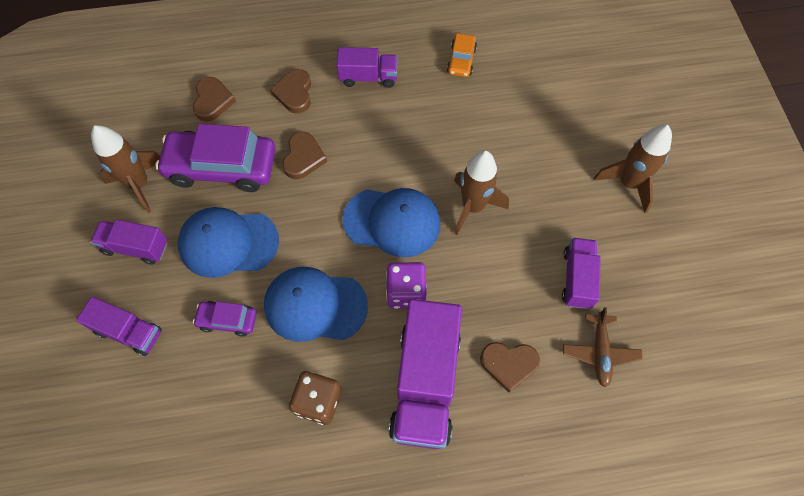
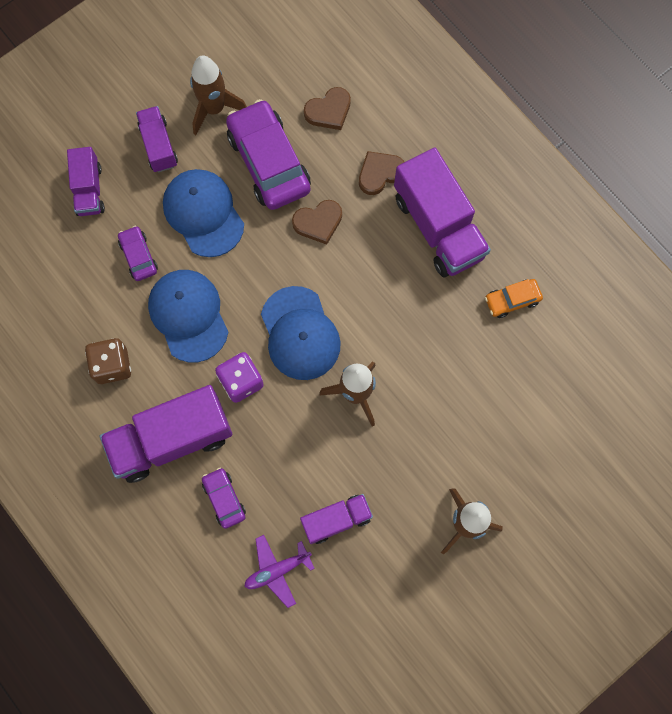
camera: 60 degrees right, 10 degrees up
(368, 77) = (438, 227): purple truck -> purple truck, size x1.80
(509, 364) = (224, 499): brown heart -> purple car
(600, 352) = (277, 570): brown plane -> purple plane

